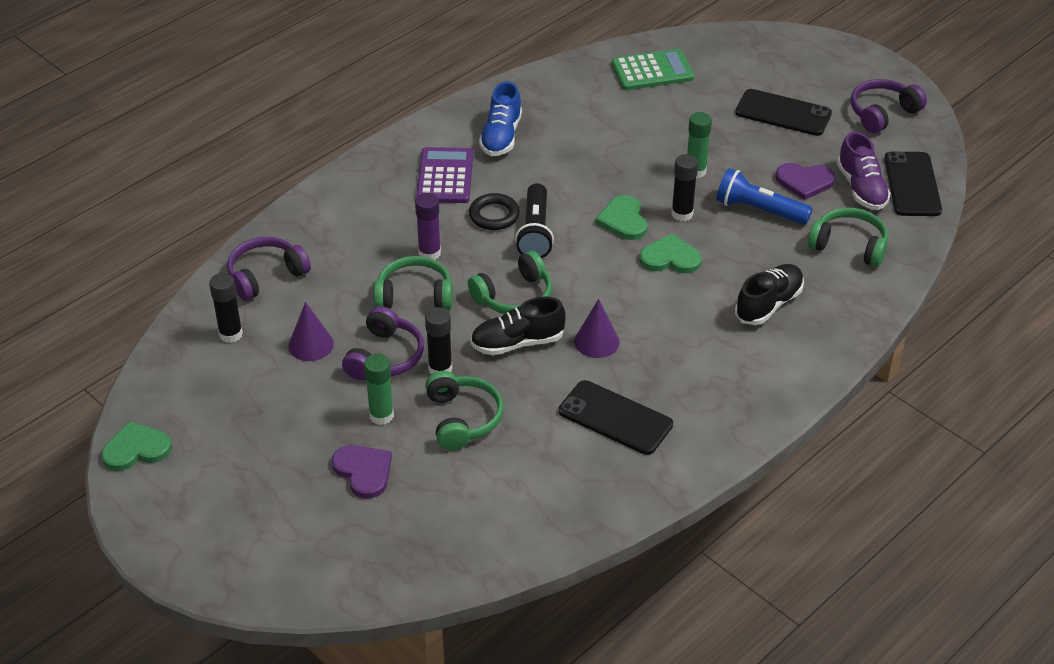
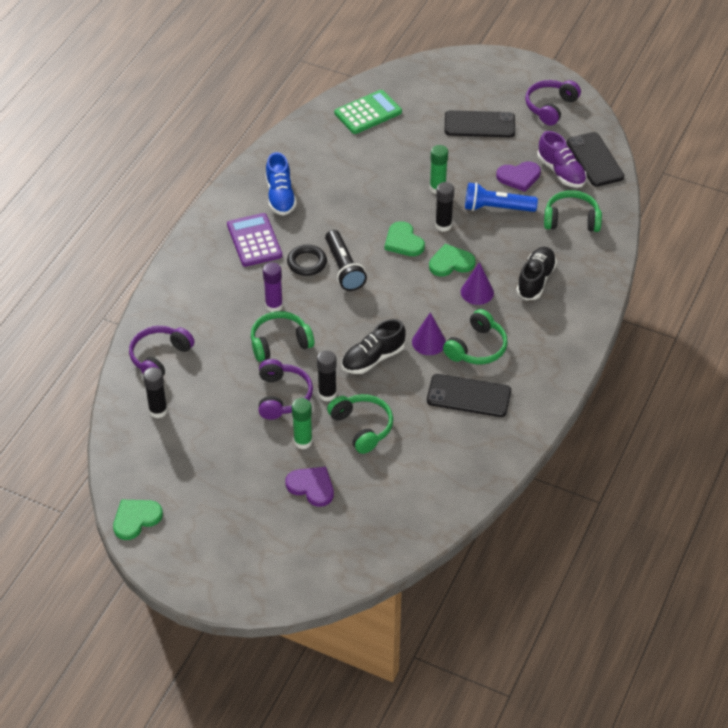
camera: 20 degrees left, 5 degrees up
(311, 344) = (223, 402): purple cone -> purple cone (477, 292)
(514, 296) = (353, 323): green headphones -> green headphones (477, 347)

